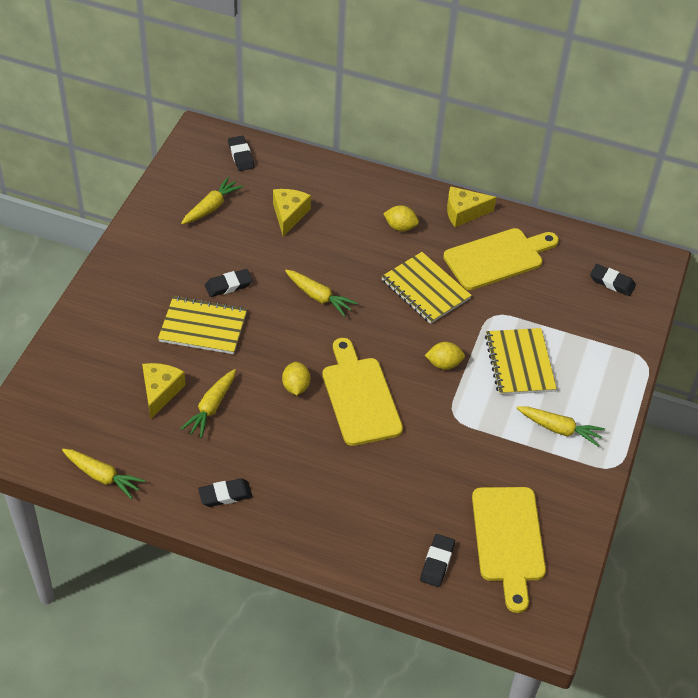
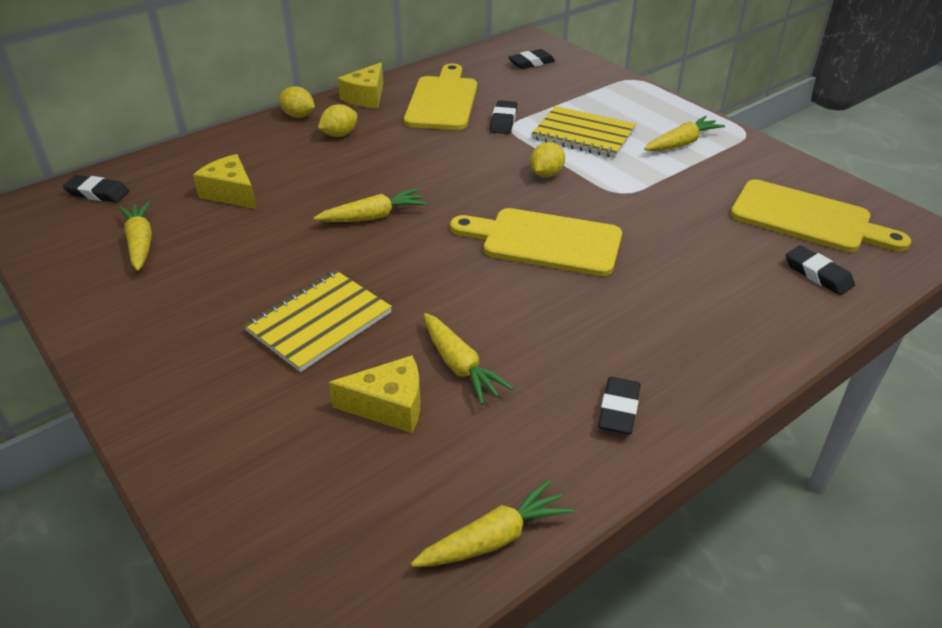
camera: 55 degrees left, 10 degrees down
(160, 392) = (389, 406): yellow cheese -> yellow cheese turned 135 degrees clockwise
(228, 285) = (278, 275): black eraser -> black eraser (503, 121)
(296, 386) = (488, 282): yellow lemon -> yellow lemon (298, 116)
(425, 289) = (438, 150): yellow notebook -> none

